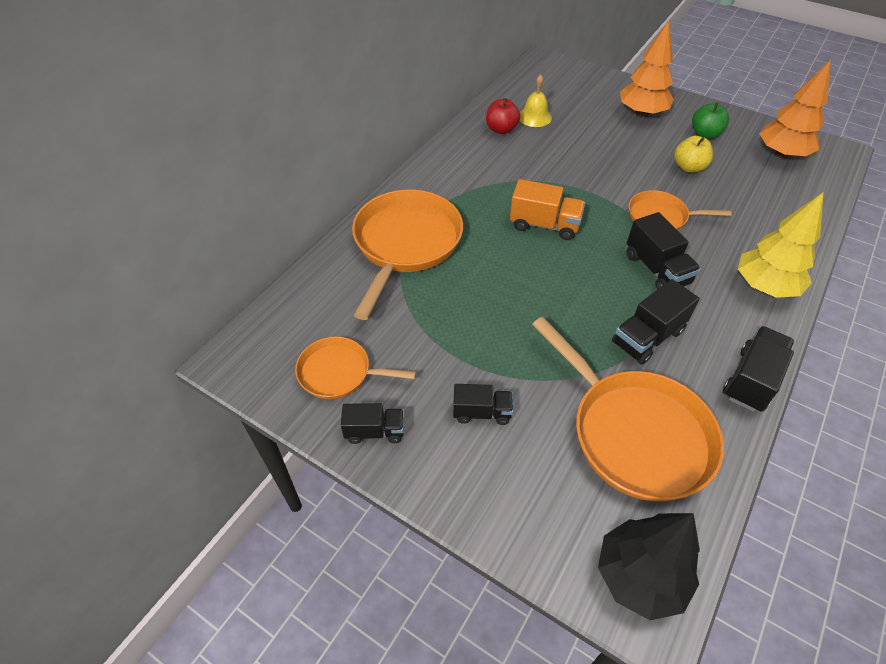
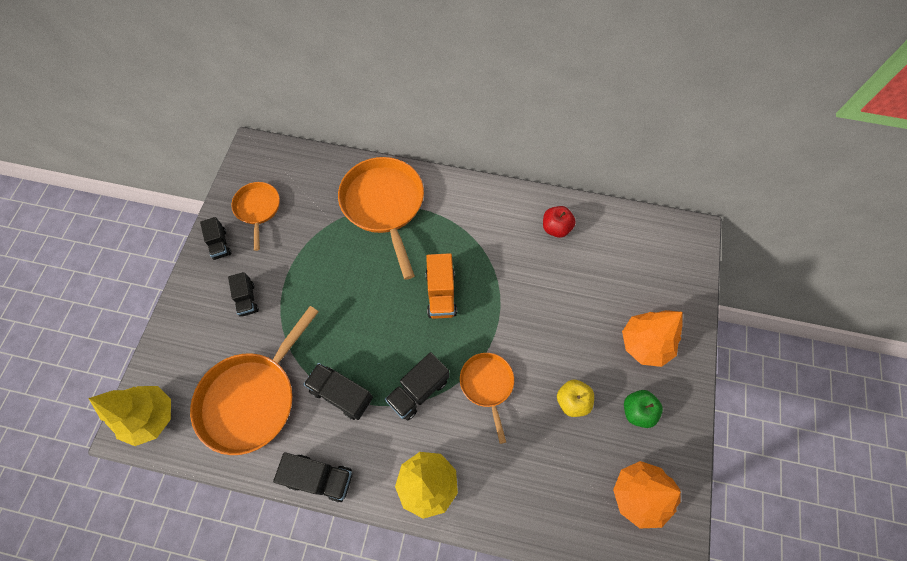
camera: 70 degrees right, 15 degrees up
(405, 244) = (384, 205): orange pan -> orange pan turned 105 degrees counterclockwise
(534, 117) = (589, 250): yellow bell -> none
(639, 576) = (151, 417): black tree -> yellow tree

